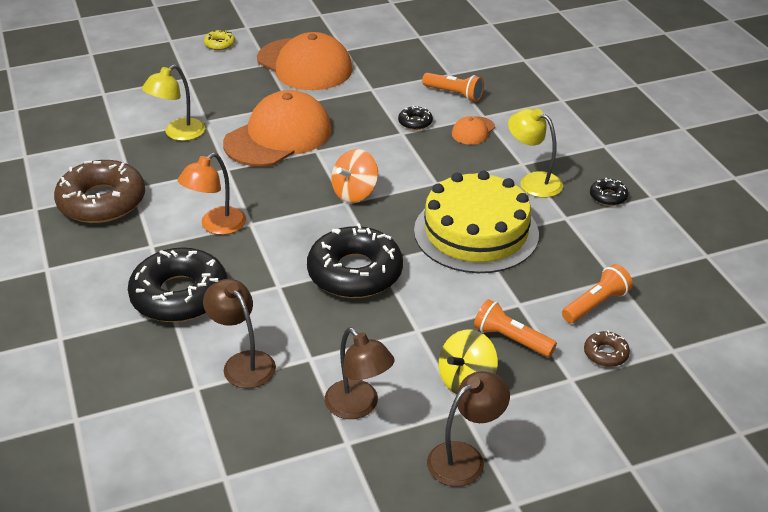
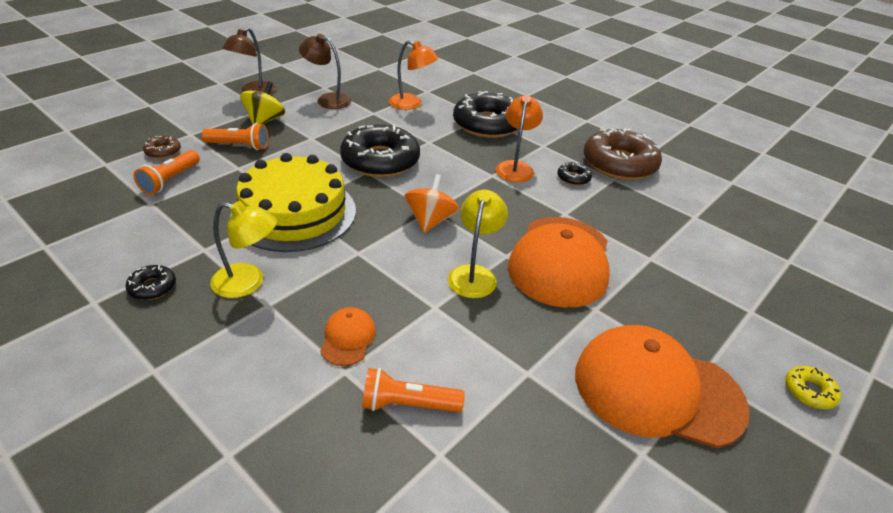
camera: 150 degrees right, 0 degrees up
(178, 134) = (653, 236): yellow lamp -> yellow lamp (474, 274)
(243, 362) = (412, 104): brown lamp -> orange lamp
(415, 122) = (429, 329): black donut -> black donut (573, 178)

